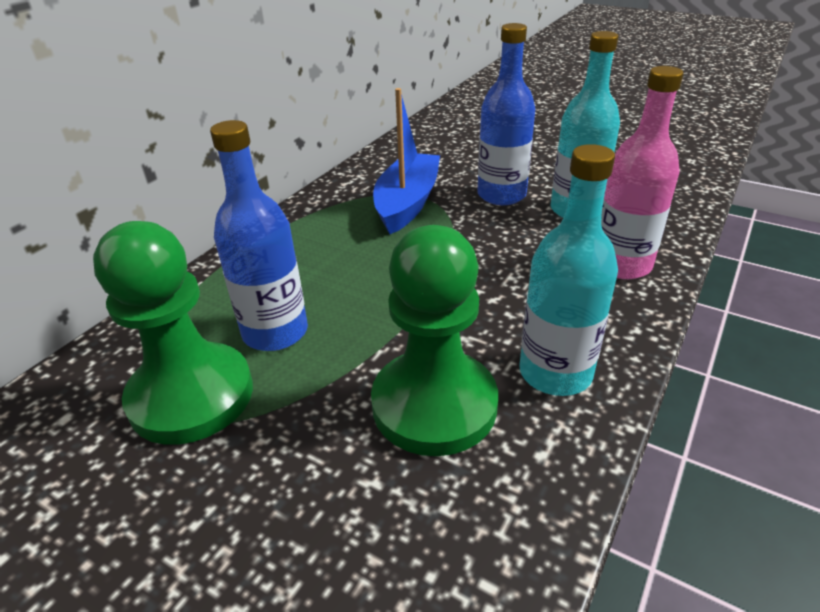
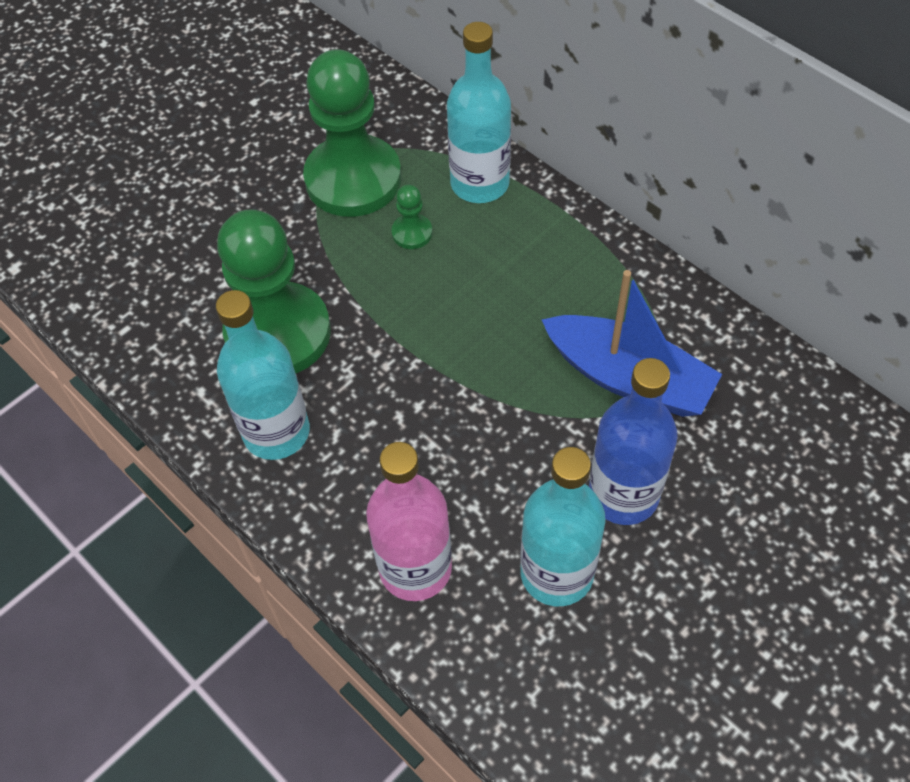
camera: 105 degrees right, 20 degrees up
(207, 300) = (479, 183): none -> turquoise bottle
(275, 332) = (412, 233): blue bottle -> green pawn

